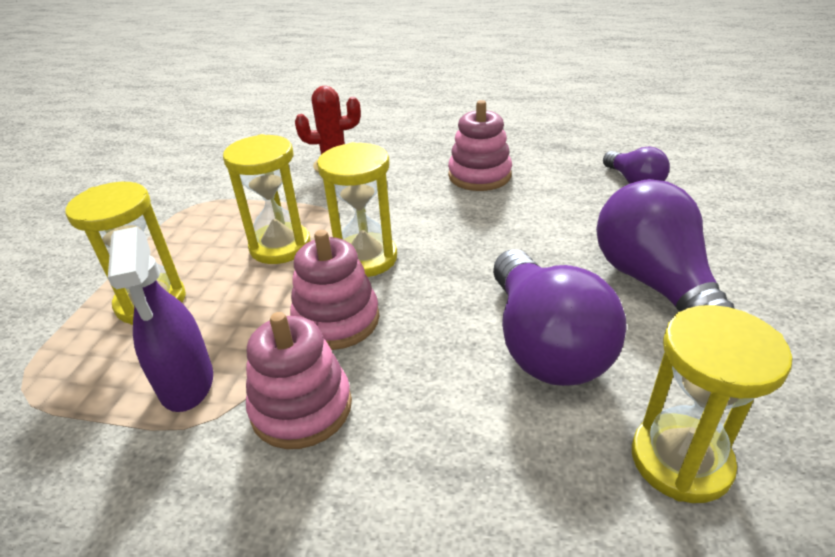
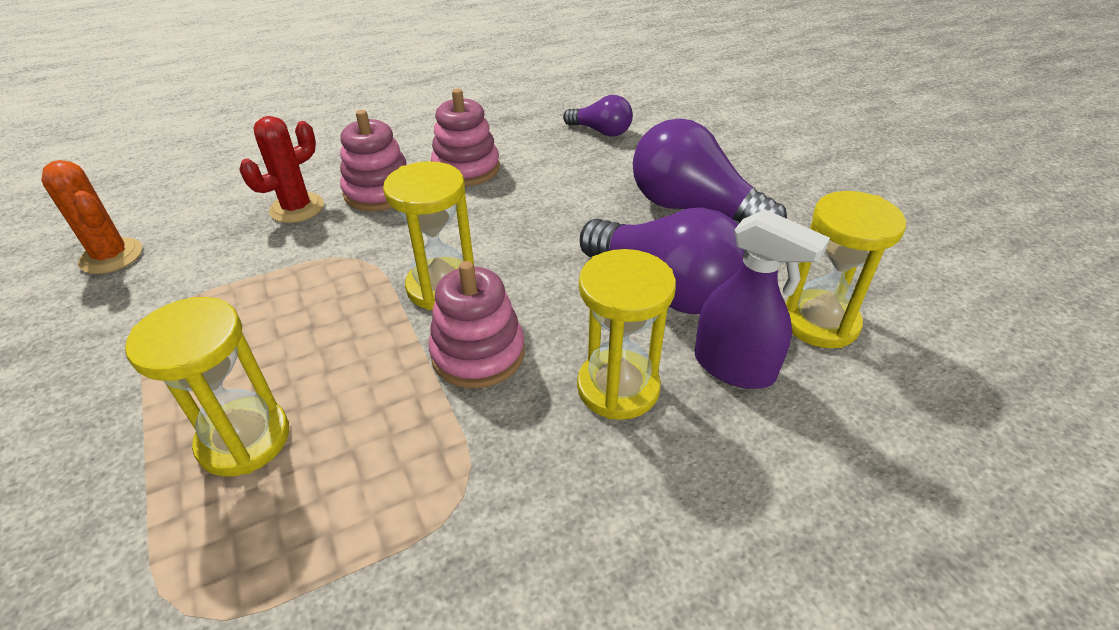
camera: 40 degrees left, 5 degrees up
(186, 383) = (394, 487): purple spray bottle -> purple spray bottle (734, 367)
(210, 158) = (111, 256): none -> orange cactus
(280, 246) = (335, 314): yellow hourglass -> yellow hourglass (618, 387)
(301, 407) = (533, 440): pink stacking toy -> pink stacking toy (379, 192)

